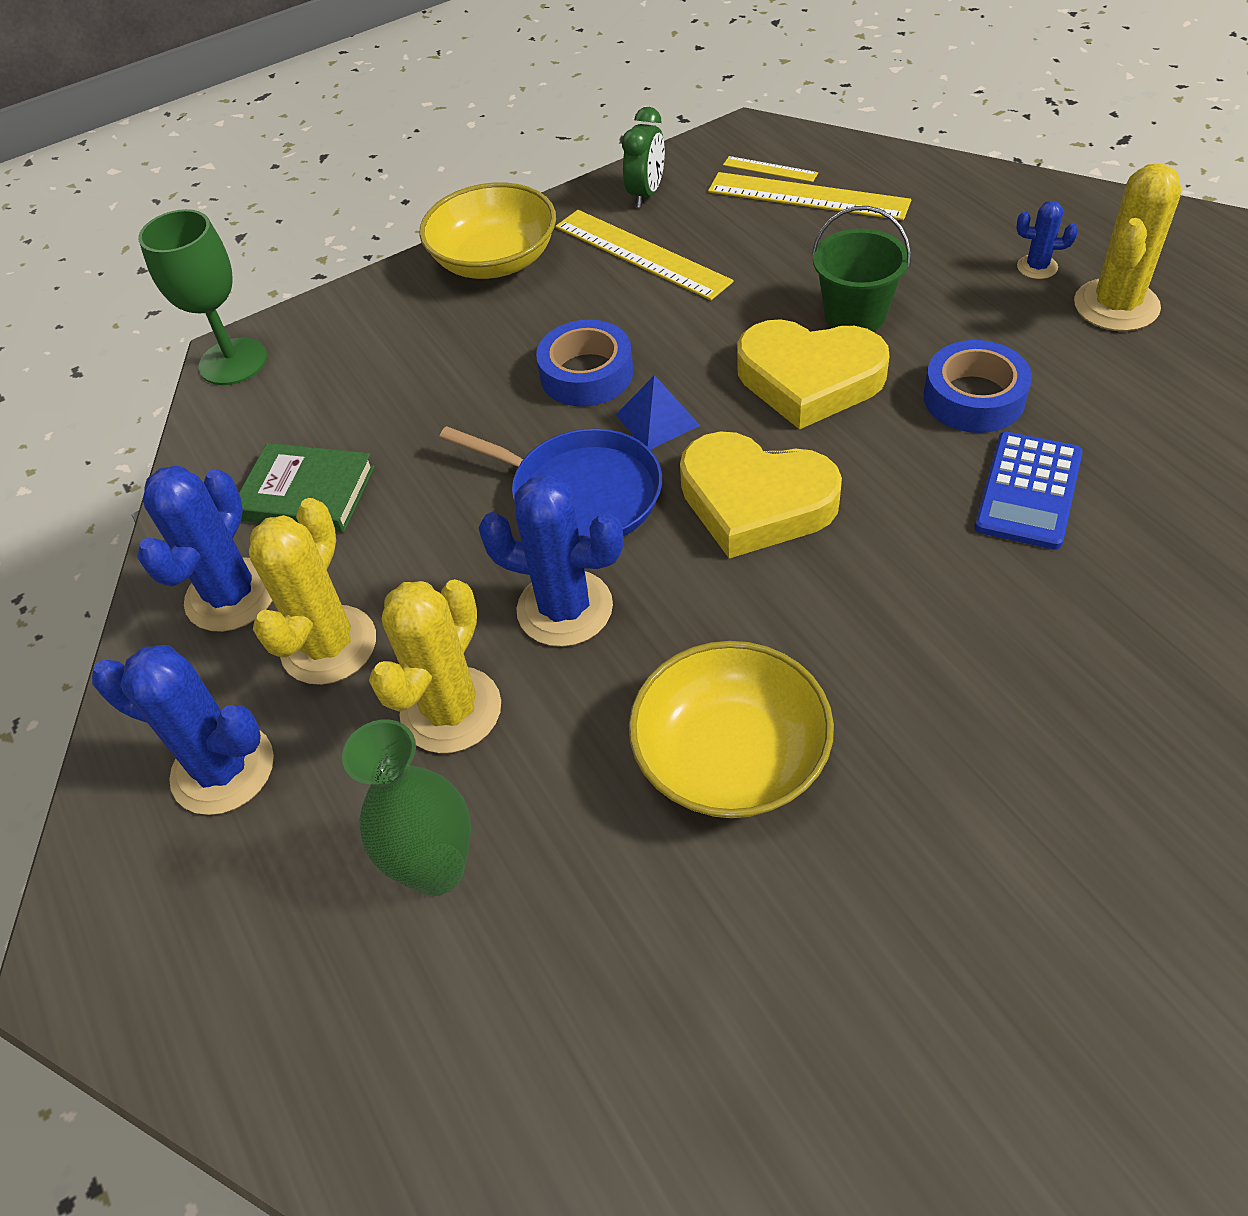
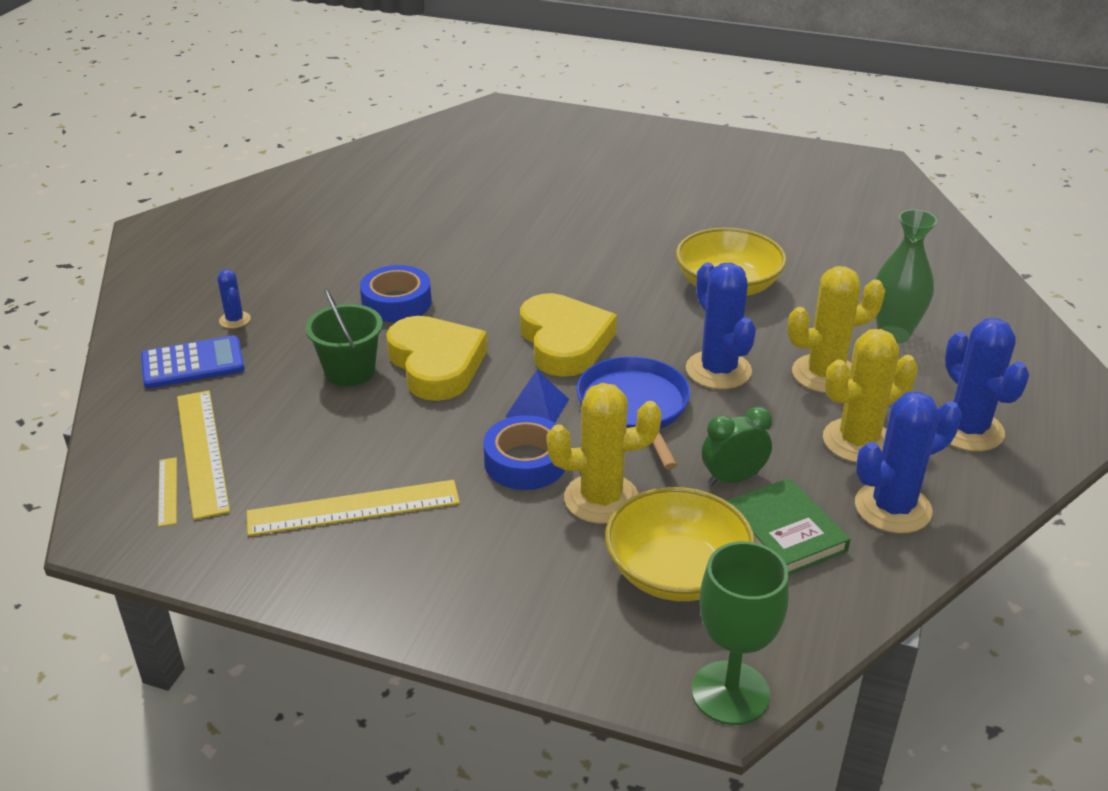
camera: 135 degrees left, 15 degrees down
(495, 260) = (434, 597): yellow bowl -> yellow bowl (676, 571)
(641, 254) = (353, 508): yellow ruler -> yellow ruler turned 75 degrees clockwise
(646, 194) = (257, 551): green clock -> green clock (733, 479)
(1028, 491) = (460, 265): blue calculator -> blue calculator (193, 363)
(1116, 305) = (259, 282): yellow cactus -> yellow cactus (601, 499)

